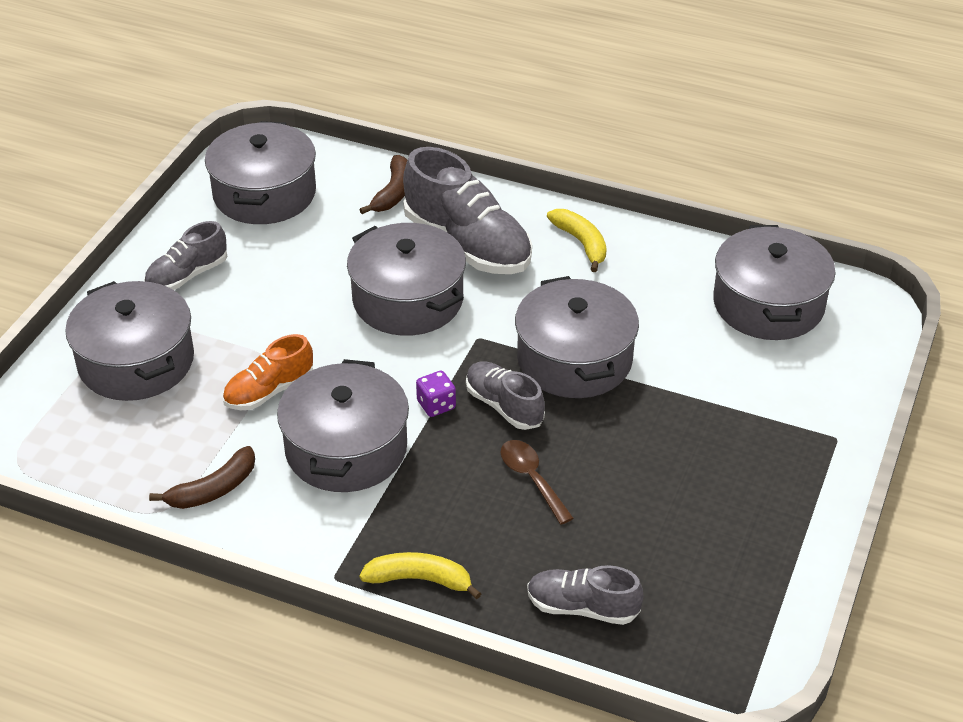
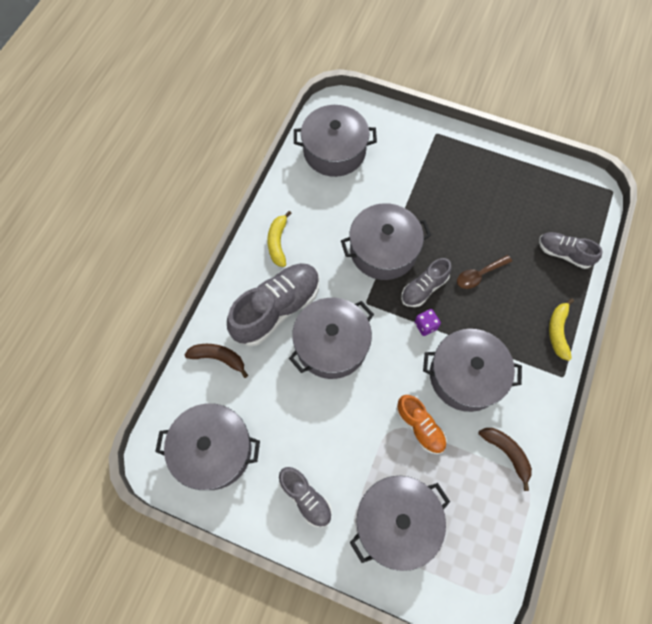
camera: 90 degrees left, 25 degrees up
(581, 243) = (278, 242): yellow banana -> yellow banana turned 60 degrees counterclockwise
(582, 607) = (563, 253): grey shoe -> grey shoe turned 105 degrees clockwise

